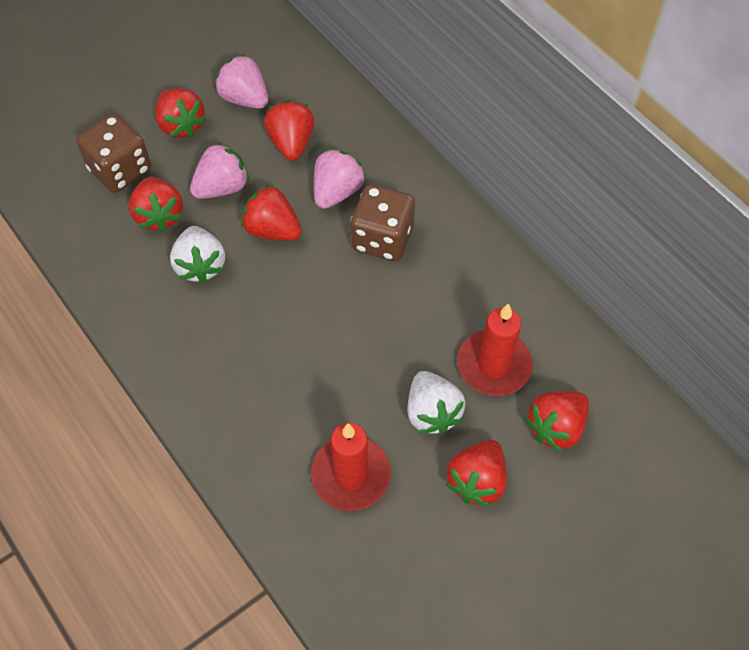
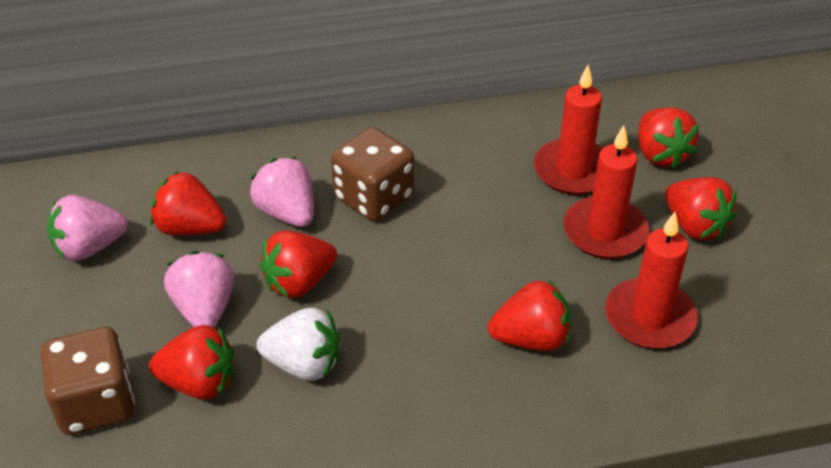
camera: 65 degrees left, 15 degrees down
(181, 125) = (77, 319): red strawberry -> red strawberry (531, 338)
(432, 413) = (605, 232): white strawberry -> red candle

